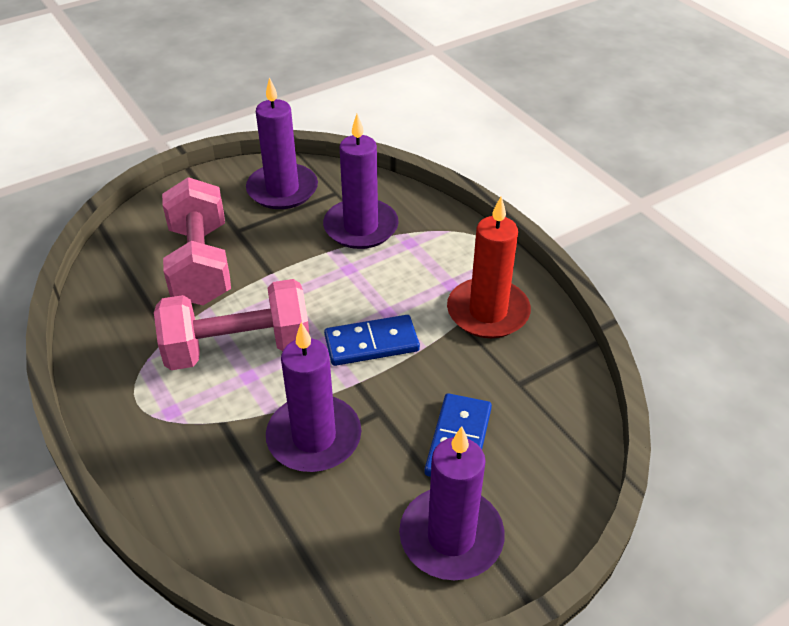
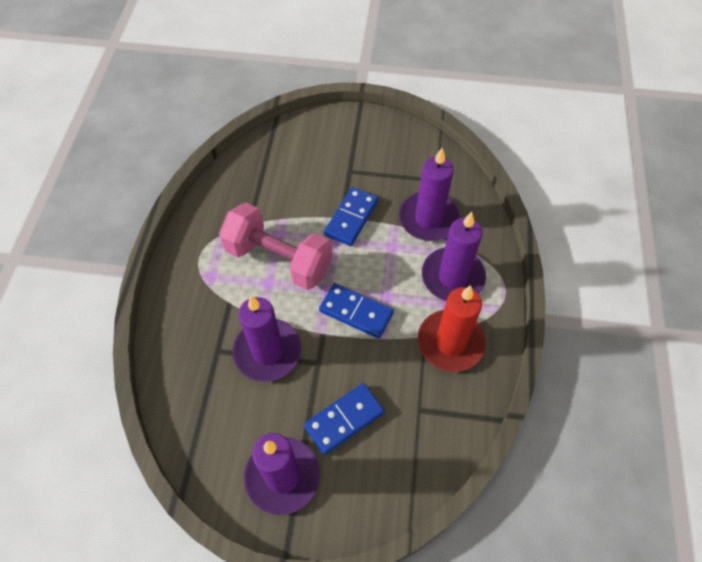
camera: 40 degrees right, 15 degrees up
(201, 264) = (308, 183): pink dumbbell -> none
(281, 268) = (351, 218): none -> blue domino
(282, 190) = (404, 156): purple candle -> purple candle (452, 277)

